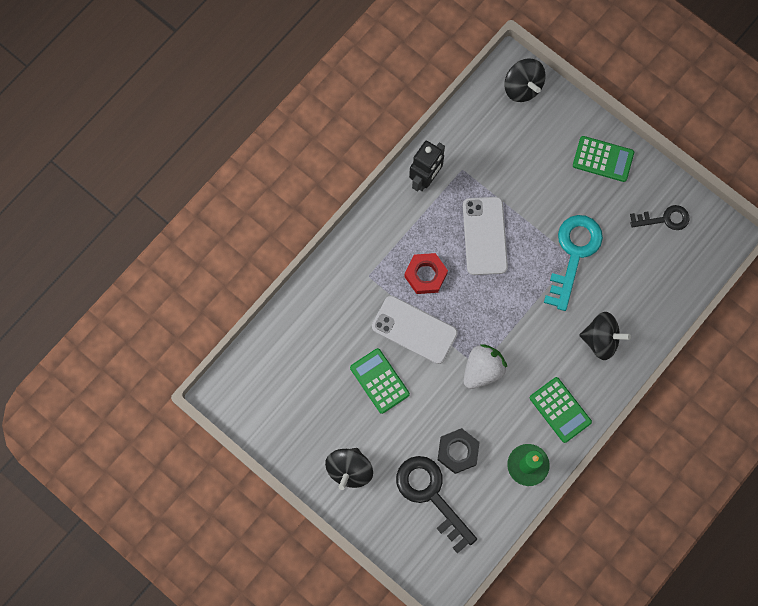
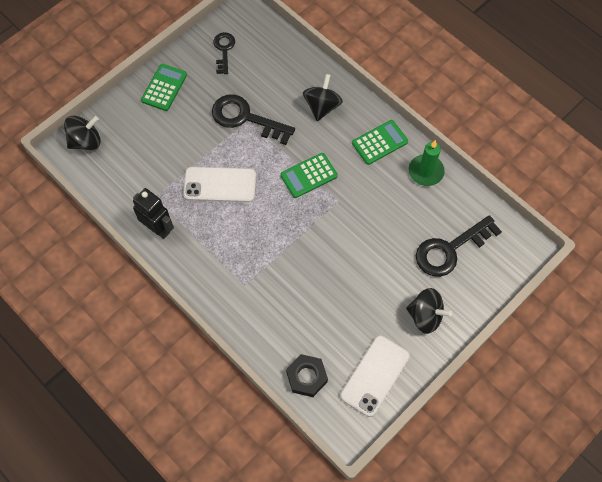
camera: 85 degrees left, 10 degrees down
(379, 381) = (345, 284): green calculator -> green calculator (308, 175)
(414, 330) = (300, 250): white phone -> white phone (375, 376)
(425, 275) = (250, 236): red nut -> none
(458, 451) = (412, 224): black nut -> black nut (306, 377)
(482, 370) = (341, 198): white strawberry -> none
(574, 254) = (245, 118): turquoise key -> black key

